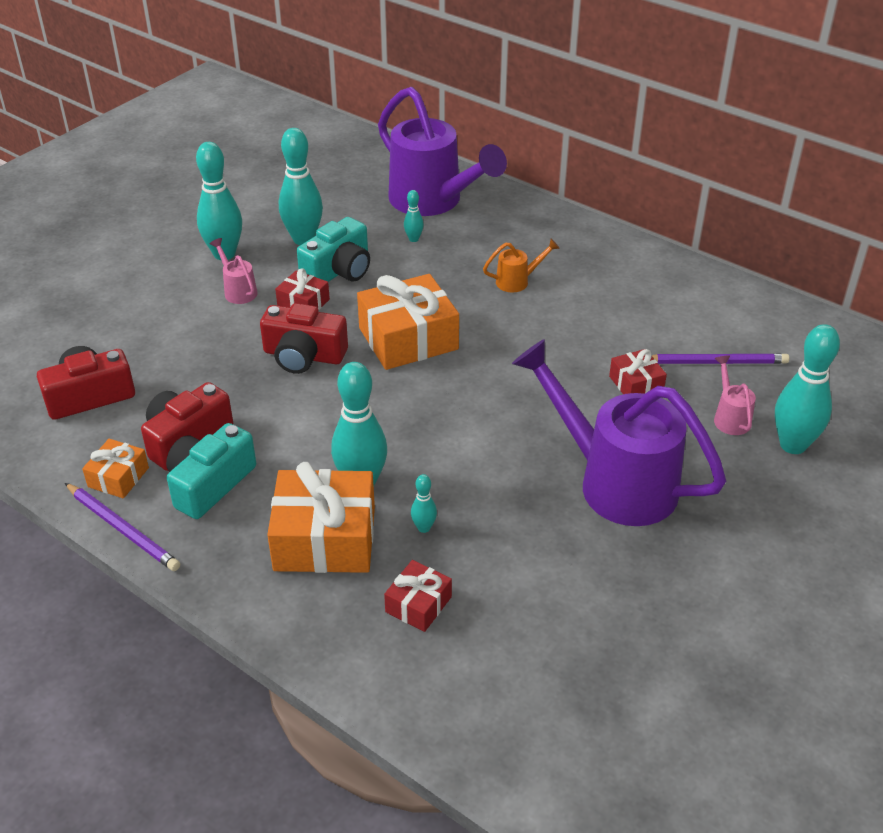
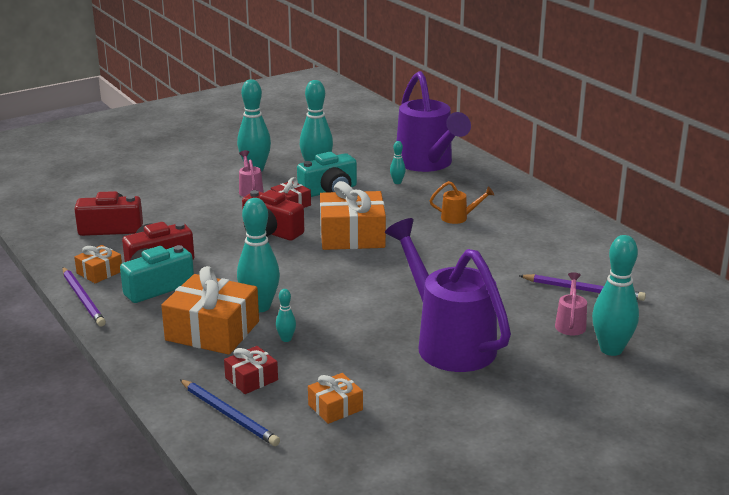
camera: 20 degrees right, 15 degrees down
(424, 671) = (229, 415): none -> blue pencil
(543, 621) = (335, 407): none -> orange gift
(636, 384) = (508, 291): red gift -> none

